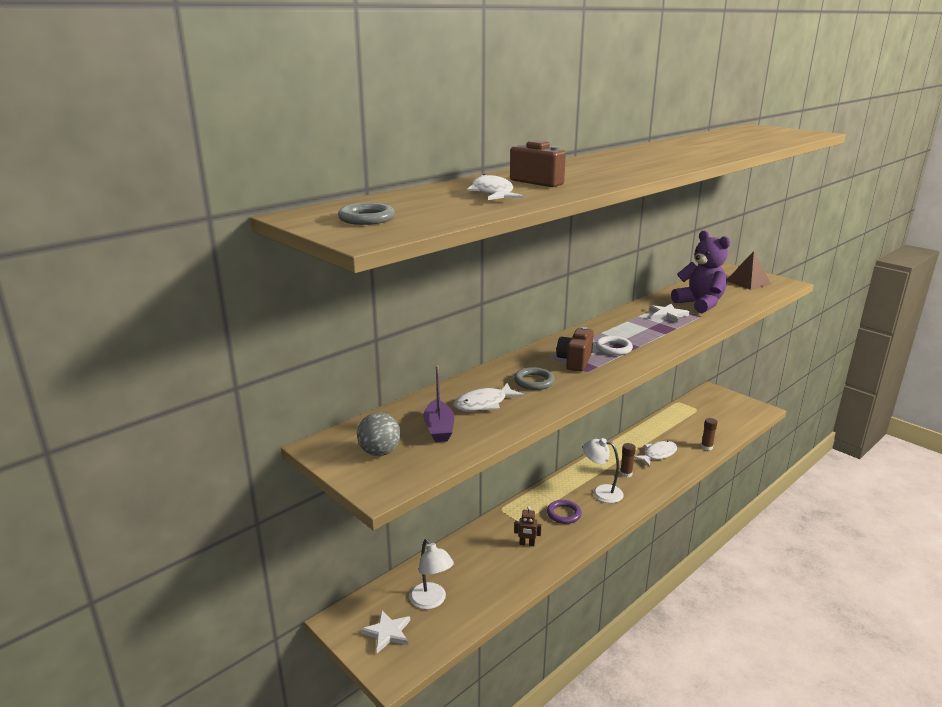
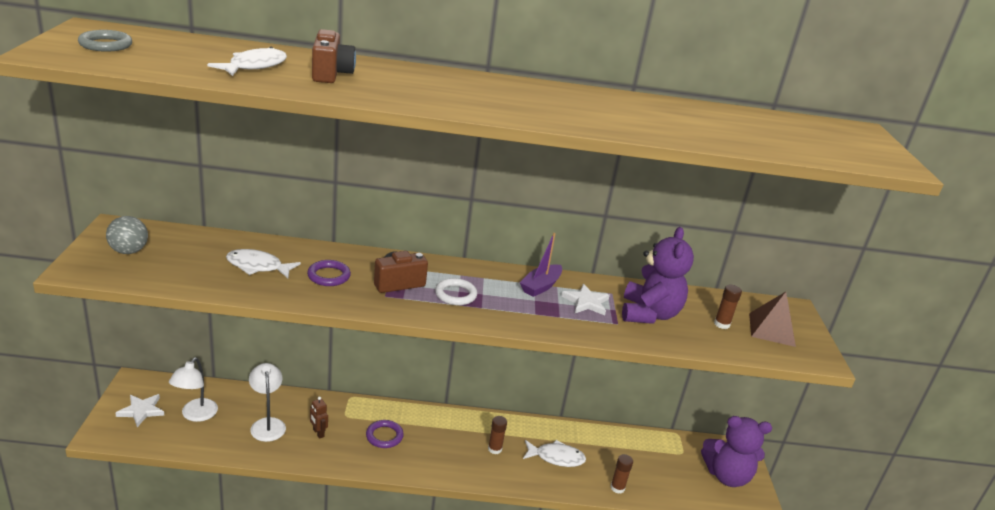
camera: 40 degrees right, 5 degrees up
(439, 429) = (192, 262): purple boat -> purple boat (540, 286)
(534, 381) = (329, 276): grey ring -> purple ring
(601, 492) = (445, 445): white lamp -> white lamp (267, 424)
(730, 291) = (722, 324): none -> brown glue stick
(730, 406) = (727, 476): none -> purple teddy bear

